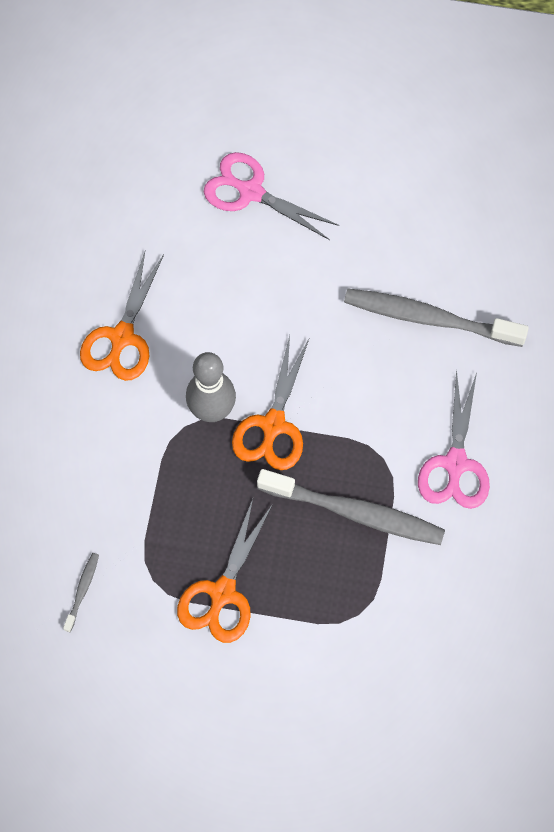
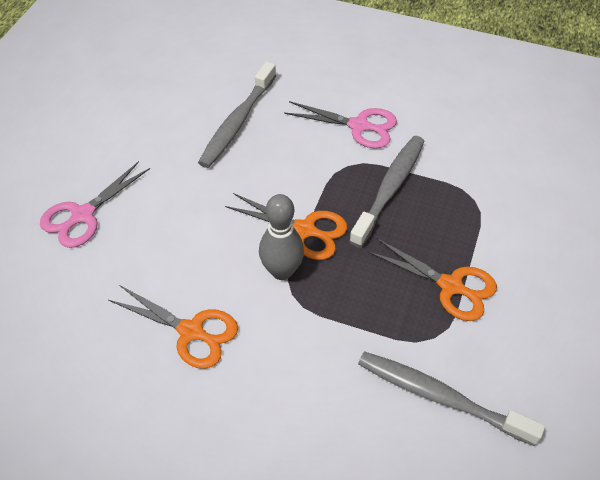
camera: 80 degrees left, 15 degrees down
(82, 591) = (441, 397): grey toothbrush -> grey toothbrush, size x2.33

